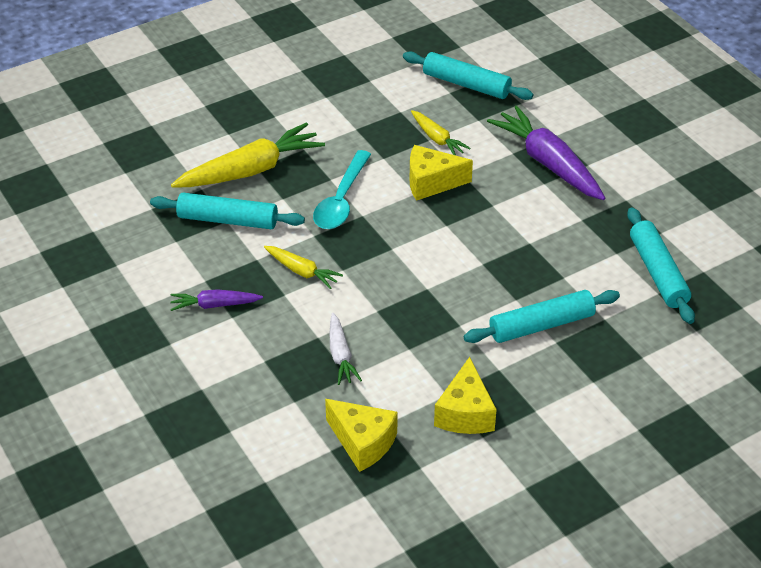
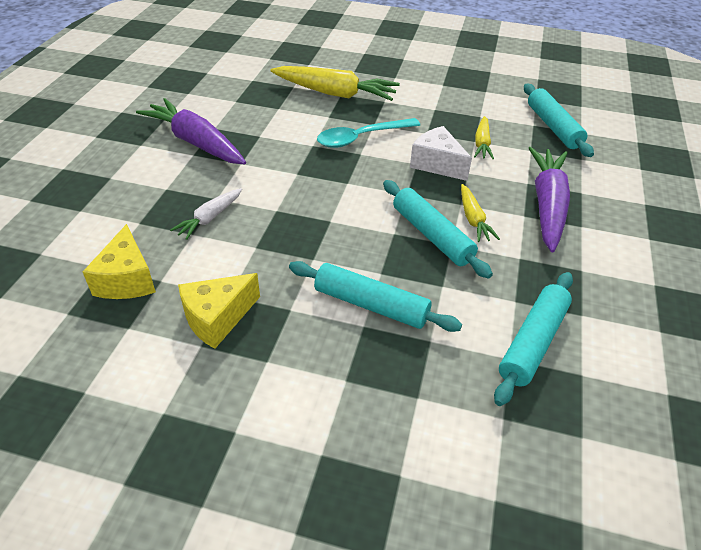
camera: 45 degrees right, 0 degrees up
(215, 305) = (196, 142): purple carrot -> purple carrot, size x1.90
(228, 220) = (279, 108): turquoise rolling pin -> turquoise rolling pin (431, 235)
(302, 271) = (272, 158): yellow carrot -> yellow carrot (473, 219)
(431, 183) = (437, 164): yellow cheese -> white cheese

